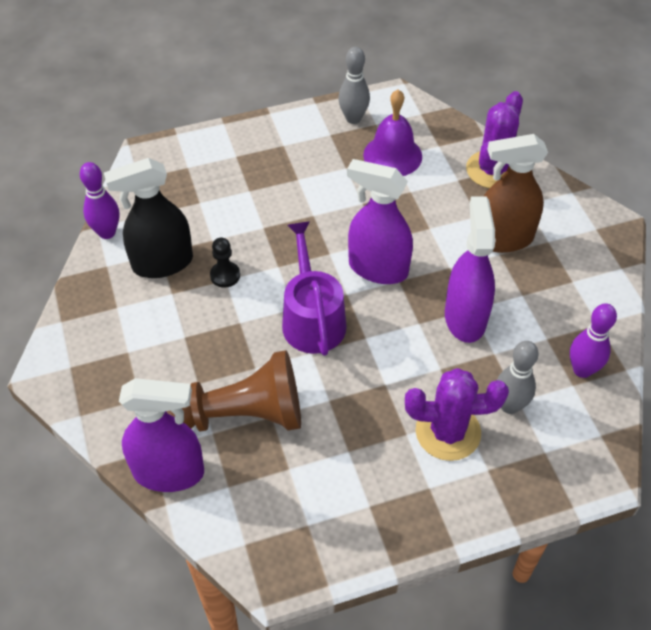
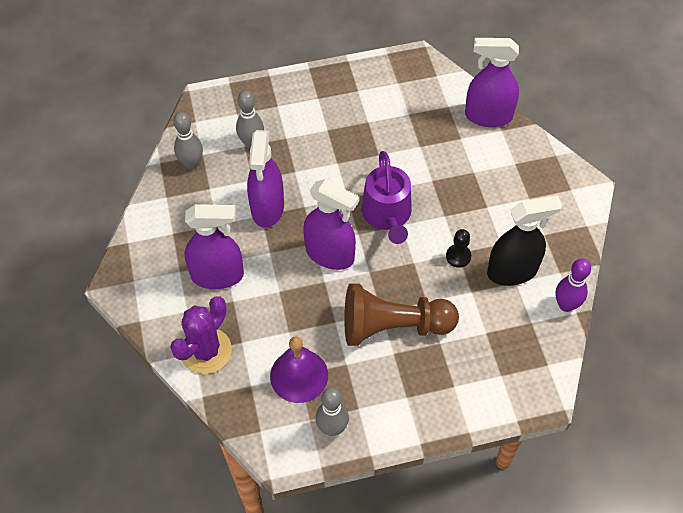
camera: 175 degrees left, 5 degrees up
(238, 415) = (443, 148): brown pawn -> brown pawn (393, 326)
(448, 432) = (299, 129): purple cactus -> none
(503, 239) = (218, 275): brown spray bottle -> purple spray bottle
(582, 370) = (191, 164): purple bowling pin -> grey bowling pin

